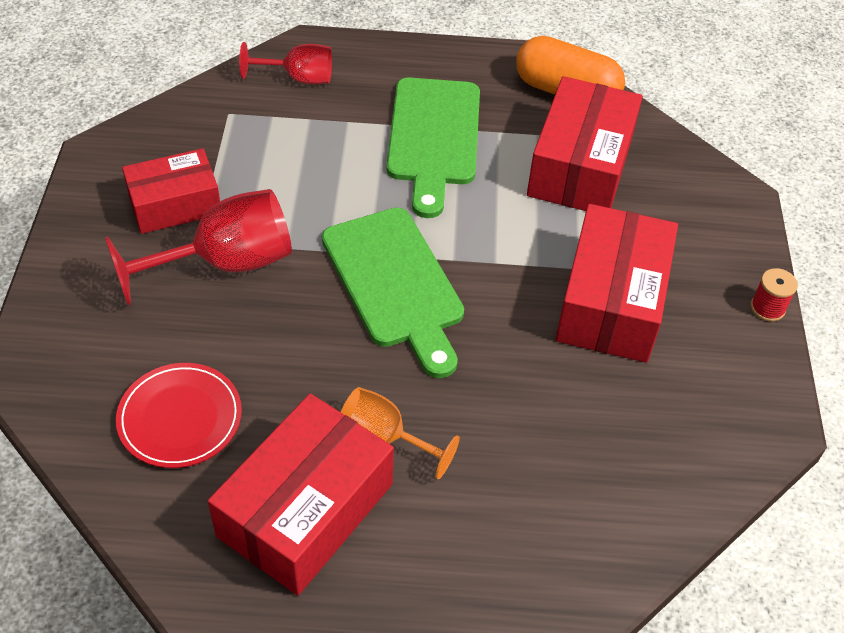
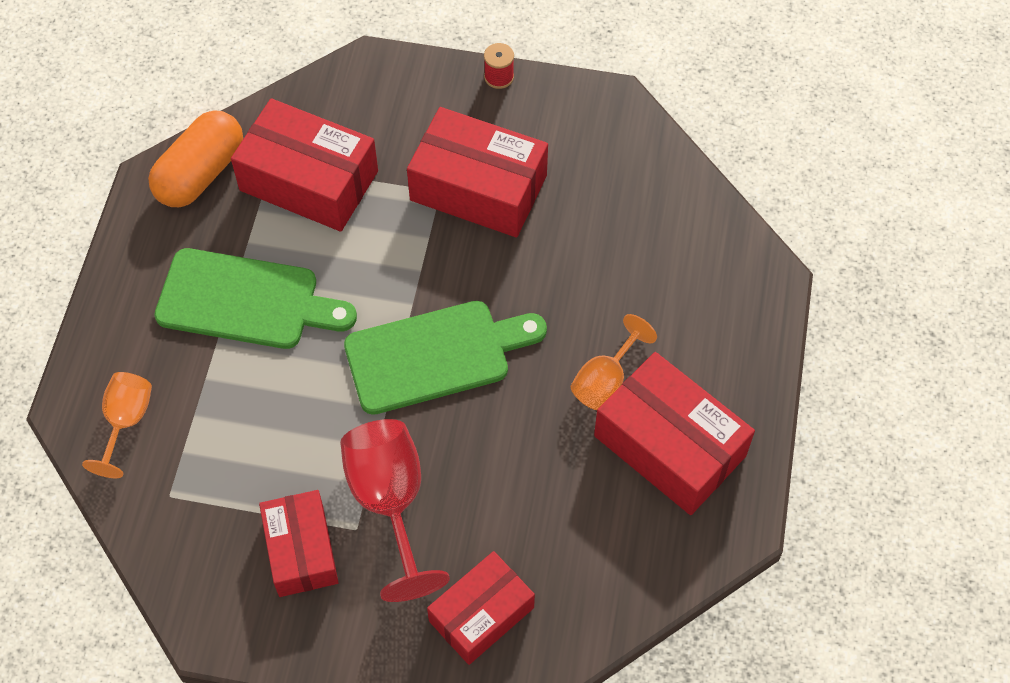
camera: 80 degrees left, 10 degrees up
(103, 346) = (481, 614): none -> red box
(180, 418) = (570, 544): red plate -> none
(299, 78) = (126, 422): red goblet -> orange goblet

